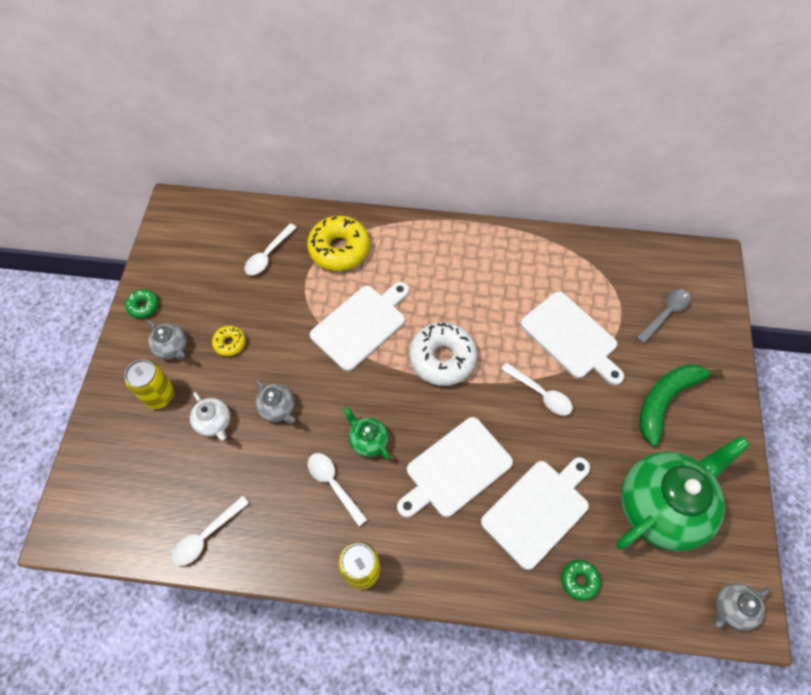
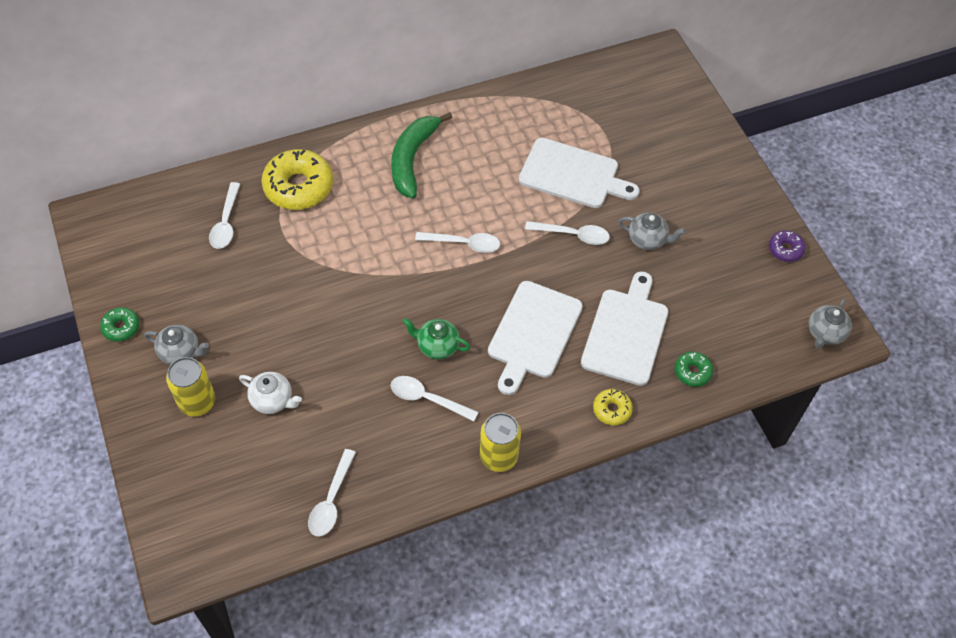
camera: 30 degrees left, 5 degrees down
(230, 343) = (240, 322): yellow donut -> yellow donut (612, 410)
(278, 408) = (330, 358): grey teapot -> grey teapot (647, 240)
(361, 325) = (365, 248): white cutting board -> none
(442, 358) = (464, 244): white donut -> white spoon
(661, 506) = (727, 281): green teapot -> none
(665, 314) = (645, 119): grey spoon -> none
(666, 400) = (685, 193): green banana -> green banana (412, 159)
(735, 502) = (785, 249): none -> purple donut

